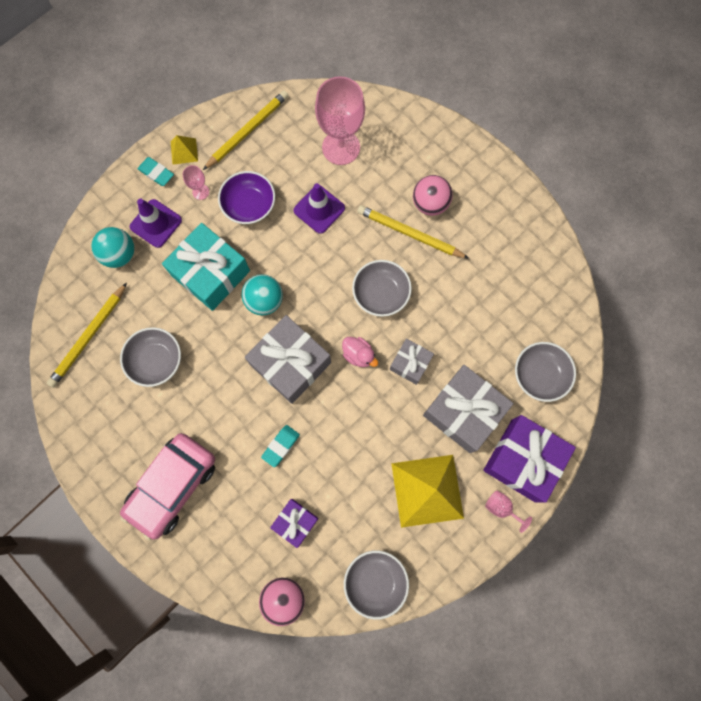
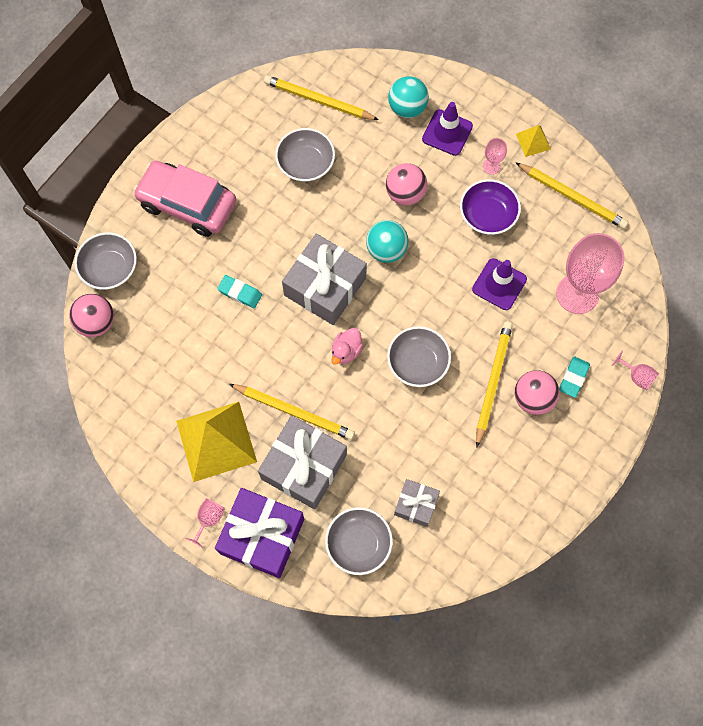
camera: 80 degrees right, 5 degrees down
(156, 173) = (502, 121): turquoise eraser -> turquoise eraser (573, 378)
(211, 273) = (405, 194): turquoise gift -> pink ball
(295, 522) = (168, 320): purple gift -> none
(375, 581) = (120, 404): grey bowl -> grey bowl (110, 268)
(410, 363) = (346, 404): grey gift -> grey gift (416, 504)
(410, 413) = (293, 412): none -> yellow pencil
(423, 118) = (636, 376): none -> pink goblet

